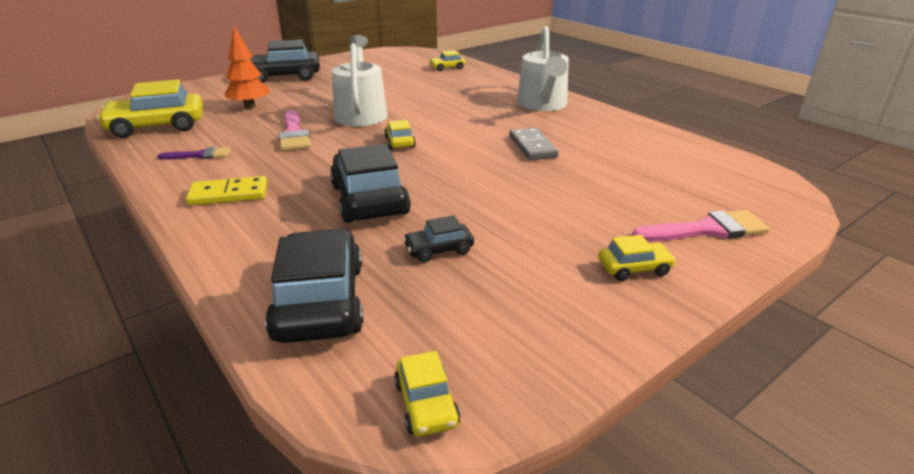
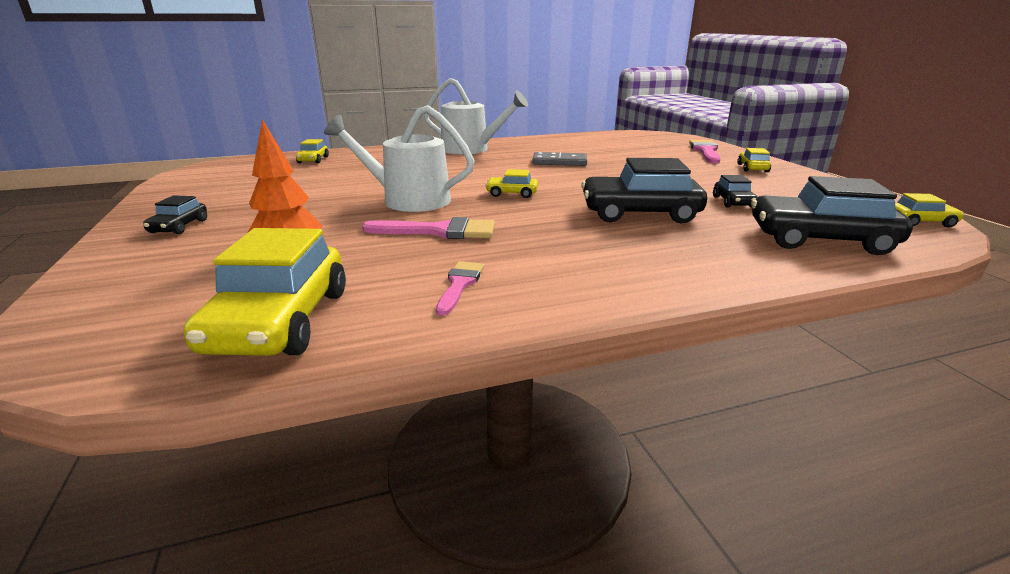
camera: 70 degrees left, 5 degrees down
(200, 155) = (460, 284): purple brush -> pink brush
(228, 194) = (603, 268): yellow domino -> none
(283, 77) = (179, 226): black car -> black car, size x0.49

